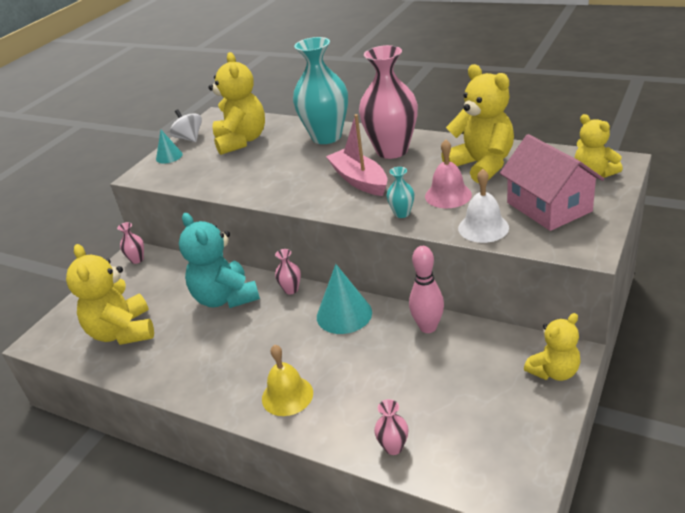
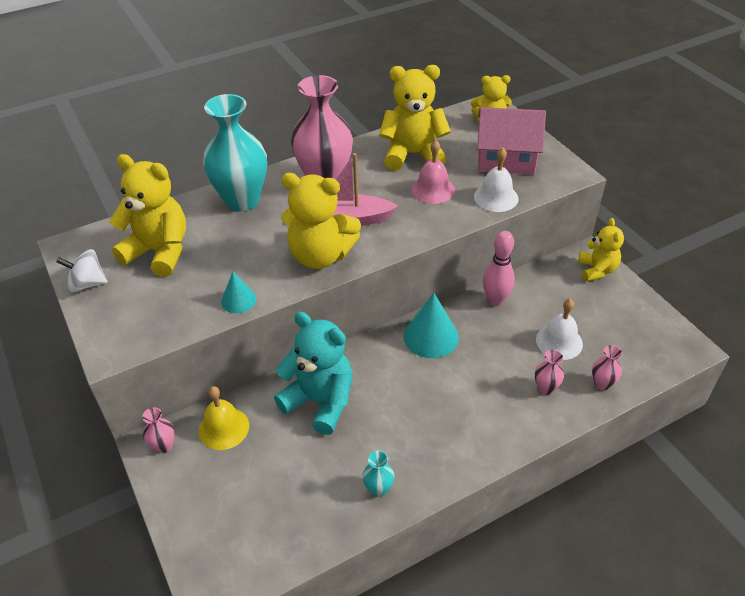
camera: 60 degrees left, 10 degrees up
(123, 332) = (283, 505): yellow teddy bear -> yellow teddy bear (320, 255)
(169, 156) = (104, 314): turquoise cone -> turquoise cone (238, 300)
(225, 298) = (320, 401): turquoise teddy bear -> turquoise teddy bear turned 150 degrees counterclockwise
(287, 395) = (496, 418): yellow bell -> yellow bell (223, 428)
(291, 289) = (360, 352): pink vase -> pink vase (545, 388)
(402, 213) = (428, 222): turquoise vase -> turquoise vase (378, 489)
(419, 391) = (559, 341): none -> white bell

